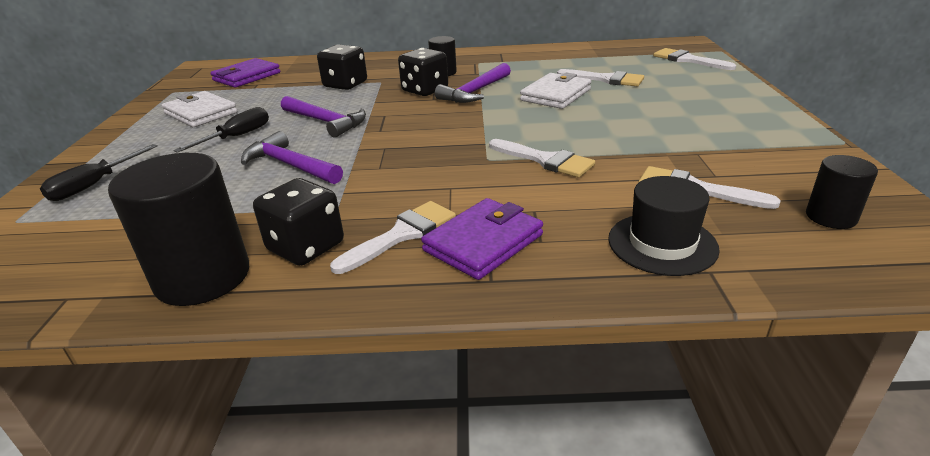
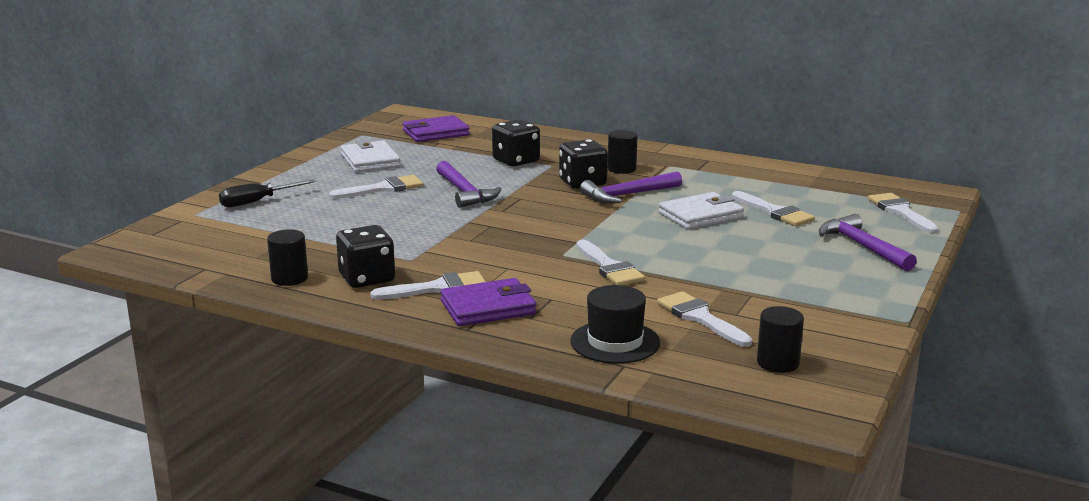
camera: 25 degrees right, 10 degrees down
(203, 277) = (289, 278): black cylinder -> black cylinder, size x0.53
(237, 137) = (383, 188): black screwdriver -> white brush
(290, 165) = (404, 221): purple hammer -> purple hammer (863, 247)

